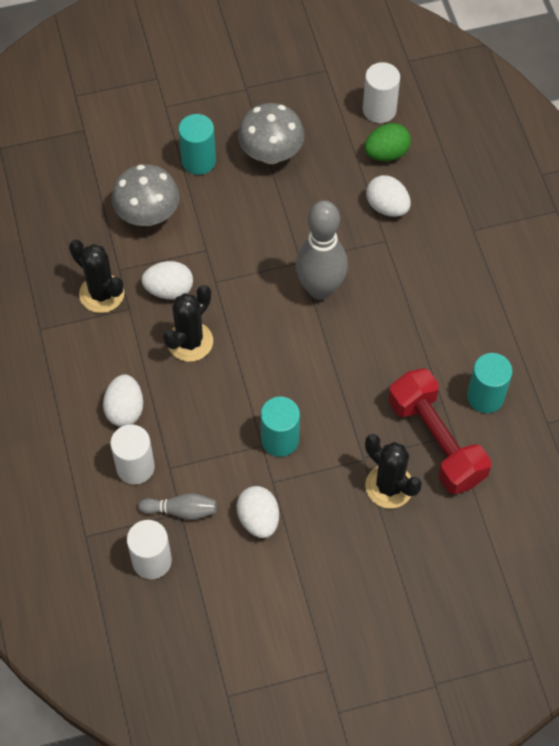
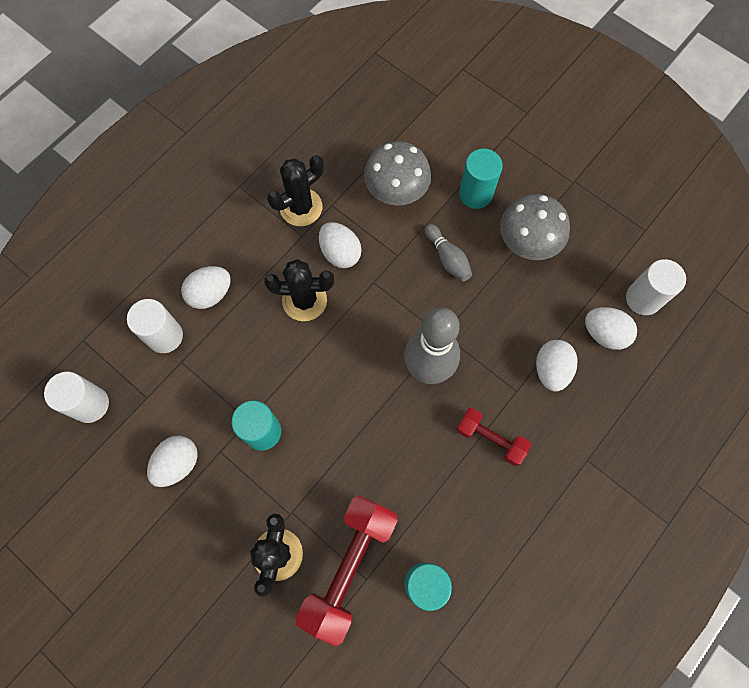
camera: 55 degrees right, 10 degrees up
(101, 294) = (301, 207): black cactus -> black cactus turned 45 degrees clockwise
(181, 510) = (148, 397): grey bowling pin -> grey bowling pin (447, 258)
(386, 153) = (604, 334): green egg -> white egg
(409, 282) = (490, 439): none -> red dumbbell

